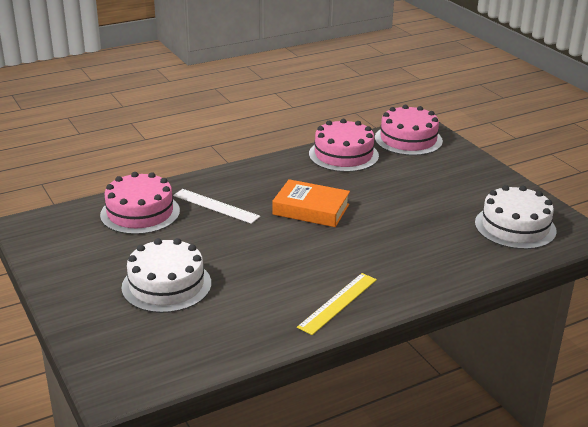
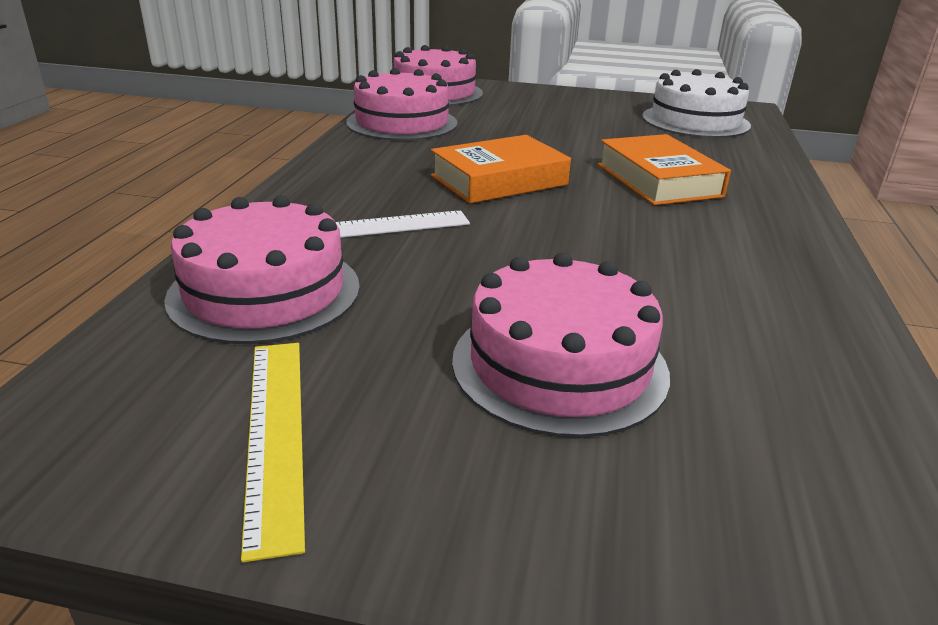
camera: 50 degrees left, 0 degrees up
(166, 285) = (559, 365): white cake -> pink cake
(338, 303) = (773, 252): yellow ruler -> yellow ruler (275, 433)
(384, 247) = (658, 180): none -> orange book

